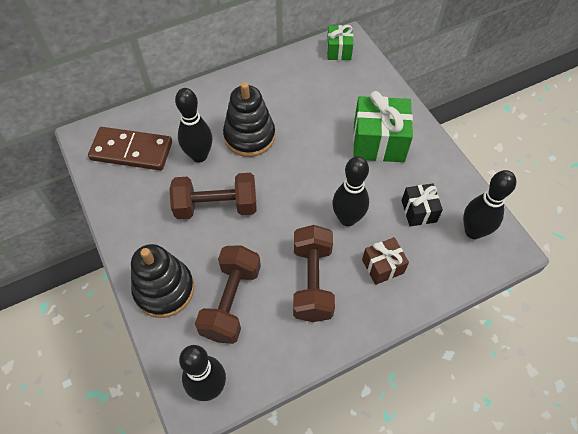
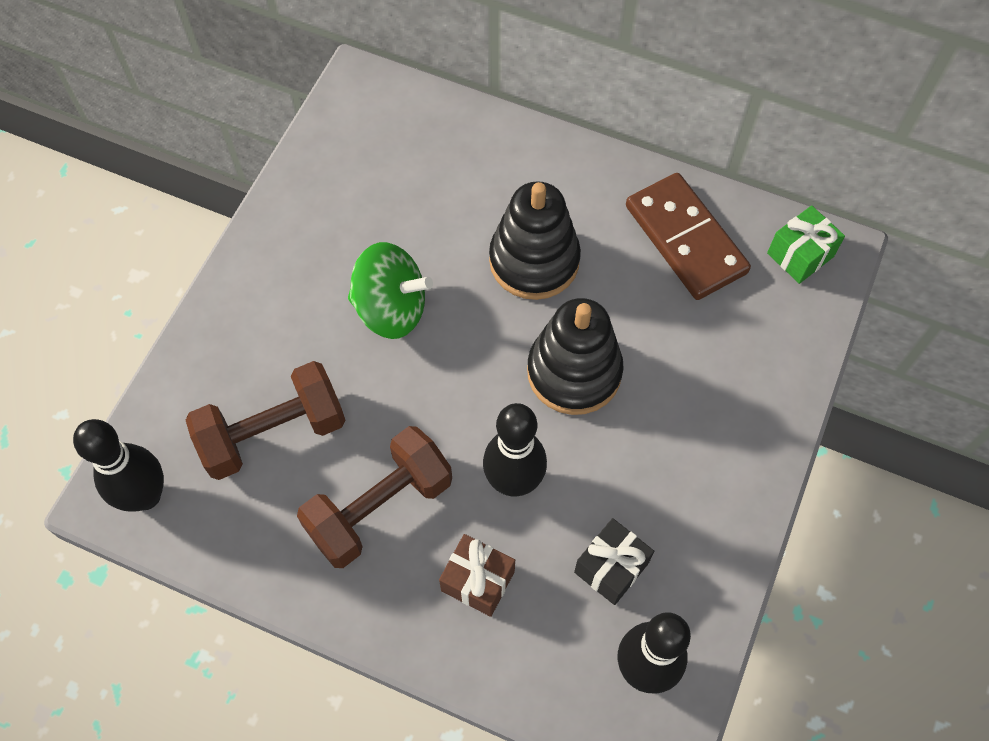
camera: 50 degrees right, 5 degrees up
(131, 151) = (384, 149): brown domino -> brown domino (685, 239)
(164, 289) = (228, 346): black stacking toy -> black stacking toy (574, 372)
(199, 156) = (448, 228): black bowling pin -> none
(216, 206) = (391, 309): brown dumbbell -> green spinning top
(378, 142) = (682, 430): green gift -> none

